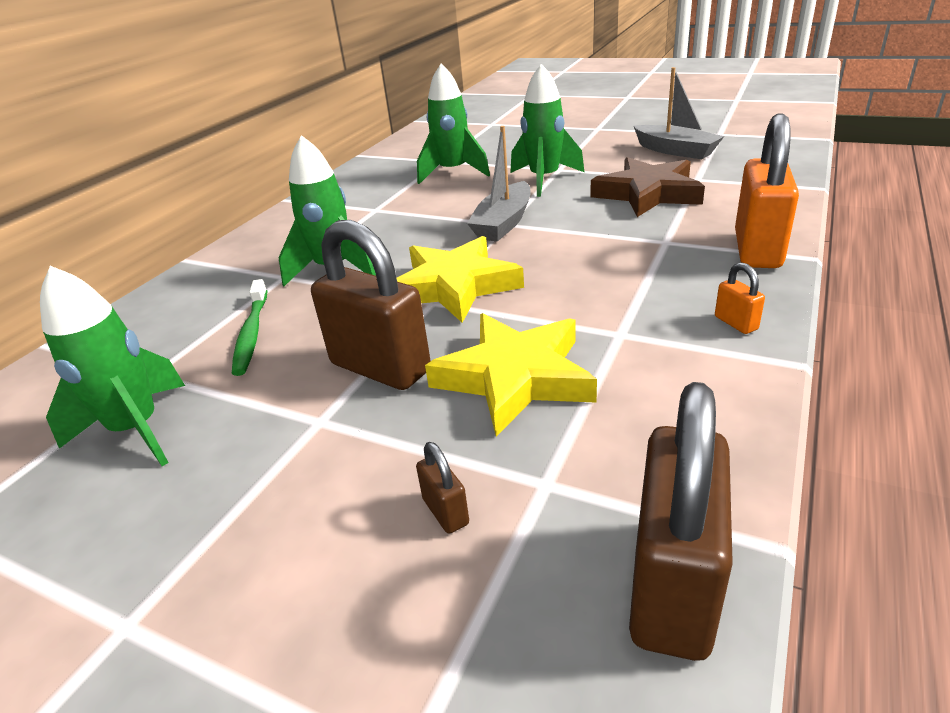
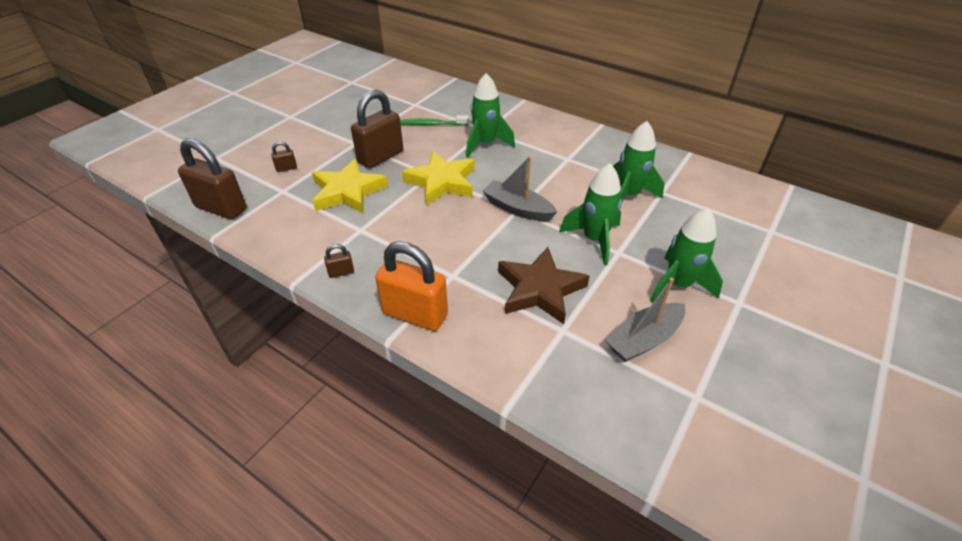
camera: 95 degrees right, 10 degrees up
(137, 430) = (378, 106): green rocket -> green rocket (678, 285)
(735, 323) = (341, 272): orange padlock -> brown padlock

